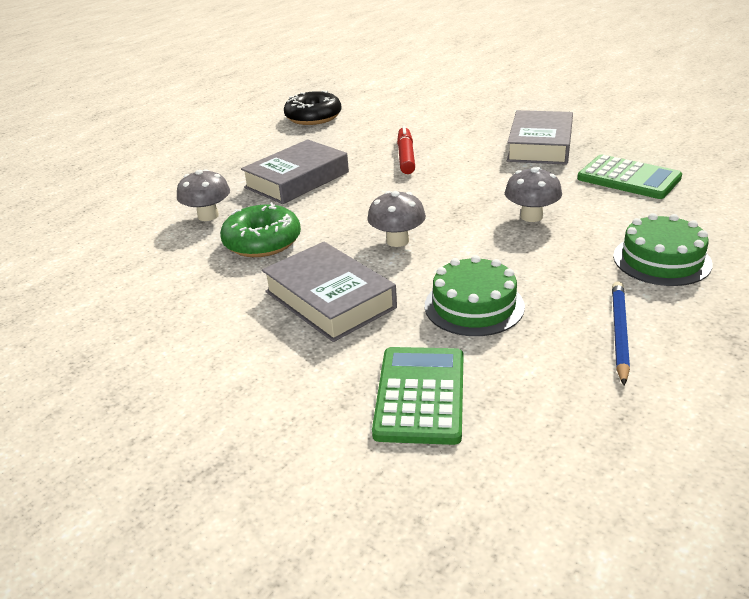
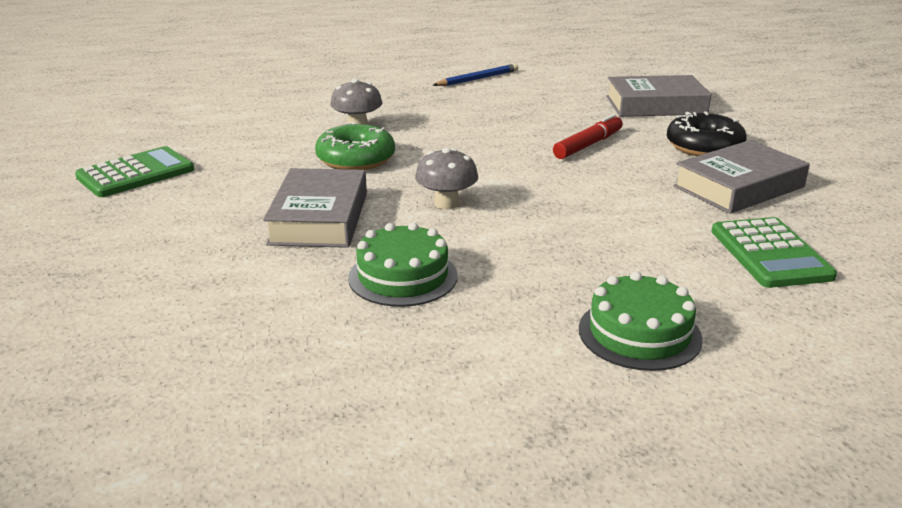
camera: 40 degrees right, 5 degrees down
(297, 180) = (465, 127): grey book -> grey book (655, 105)
(313, 117) = (575, 85): black donut -> black donut (704, 147)
(420, 395) = (246, 309): green calculator -> green calculator (136, 173)
(531, 216) = (595, 239): grey mushroom -> none
(619, 333) = (469, 361): blue pencil -> blue pencil (477, 79)

